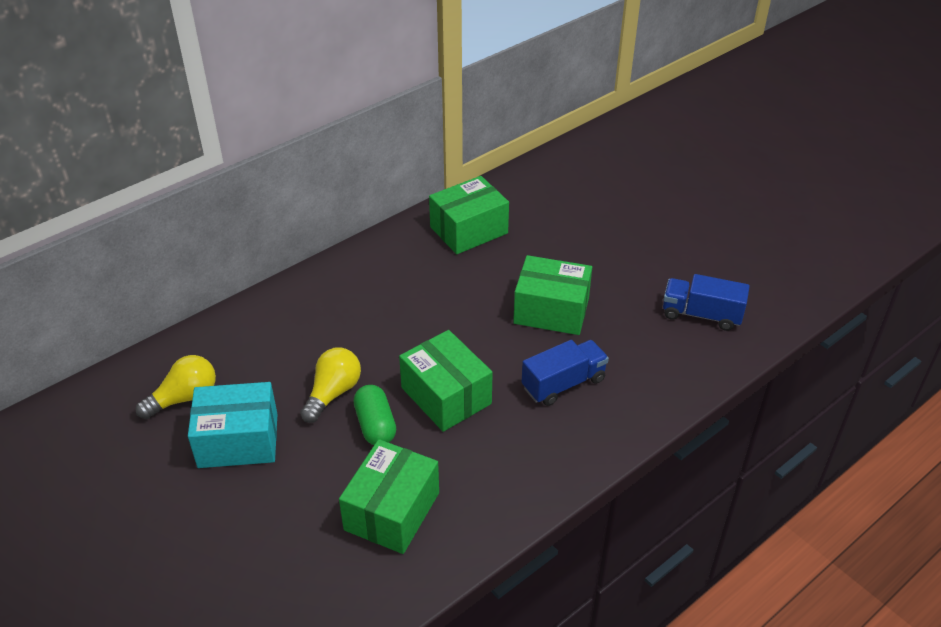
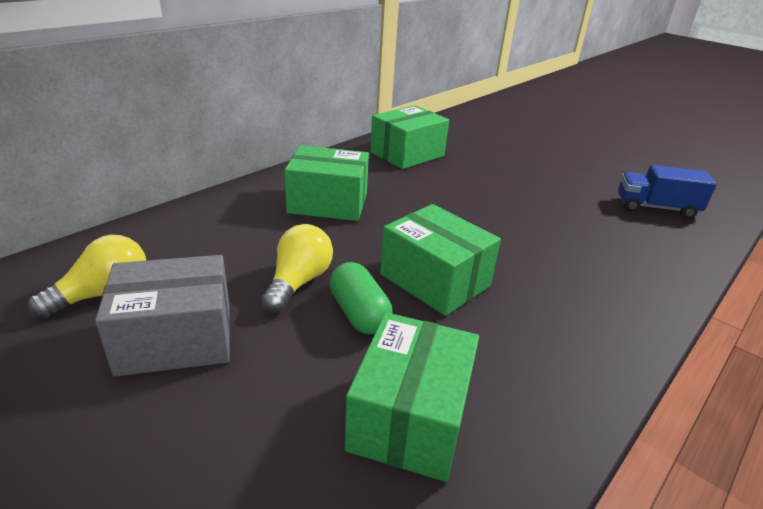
camera: 10 degrees left, 10 degrees down
(238, 440) = (176, 338): turquoise box -> grey box
(551, 310) = (513, 207): green box -> green box (328, 203)
(563, 383) = (559, 265): blue truck -> none

